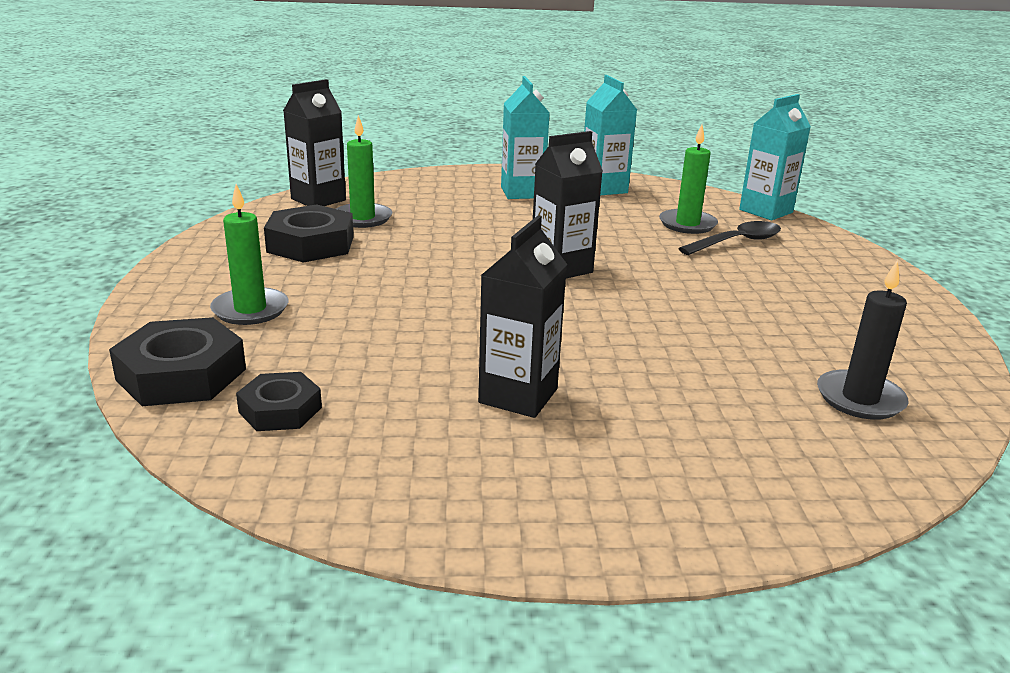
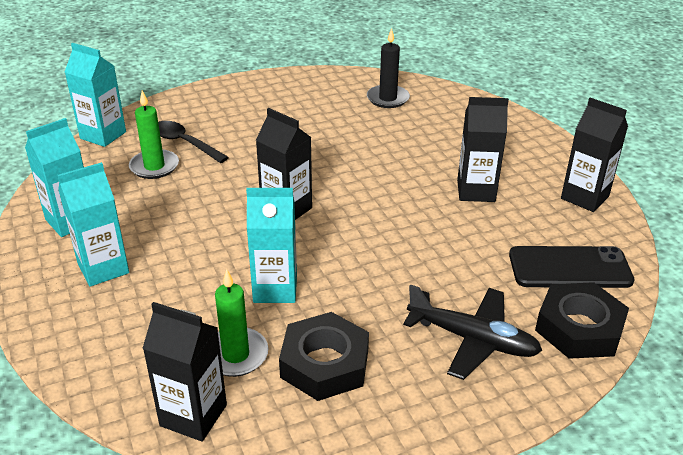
camera: 110 degrees left, 10 degrees up
(250, 310) = (473, 340): green candle -> black plane
(280, 410) = (569, 268): black nut -> black phone
(424, 499) = (584, 197): none -> black carton
(430, 243) = (275, 289): none -> turquoise carton

